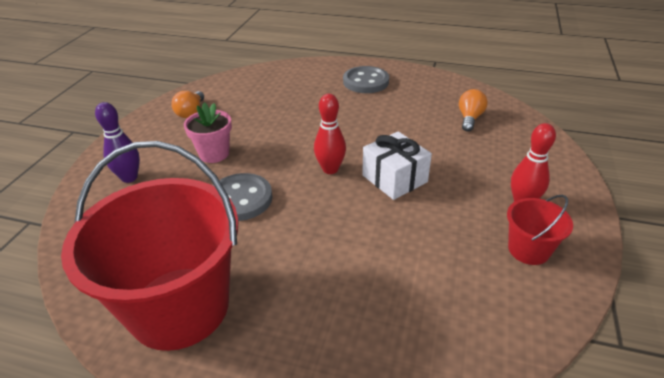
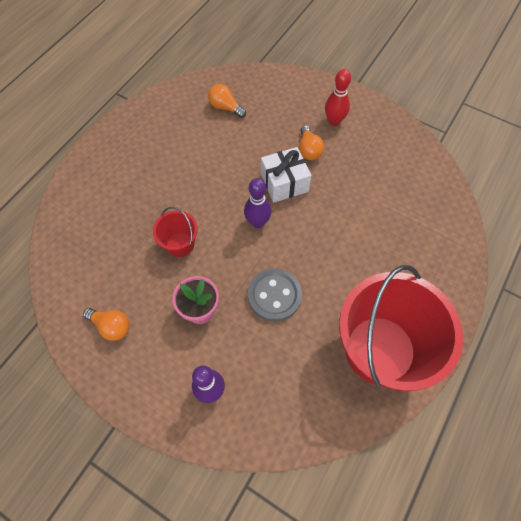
camera: 75 degrees left, 25 degrees up
(330, 169) = (257, 222): red bowling pin -> purple bowling pin
(366, 82) = (129, 158): grey button -> none
(457, 189) = (309, 150): none -> orange light bulb
(528, 250) = (375, 138): red bucket -> red bucket (180, 244)

